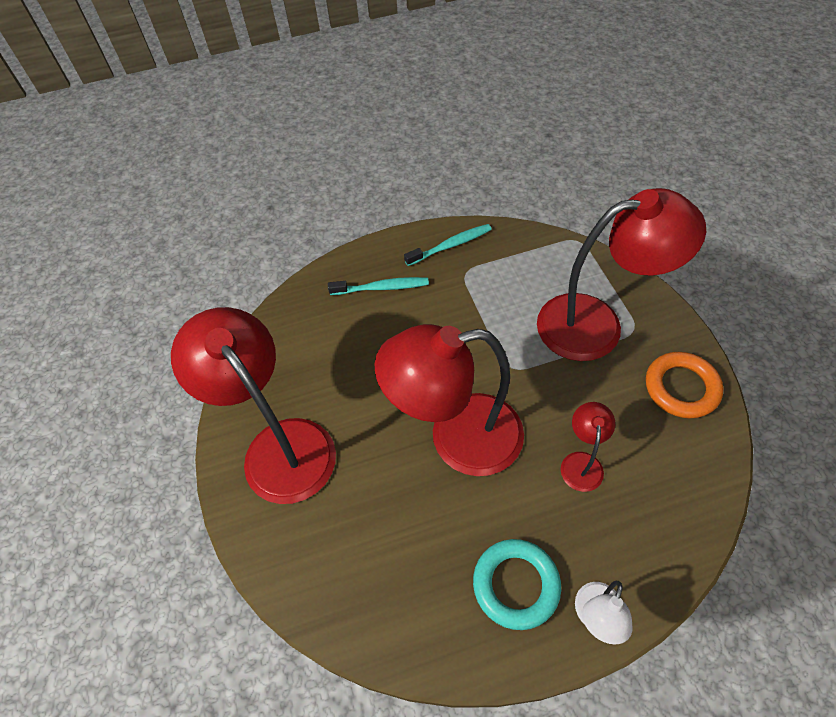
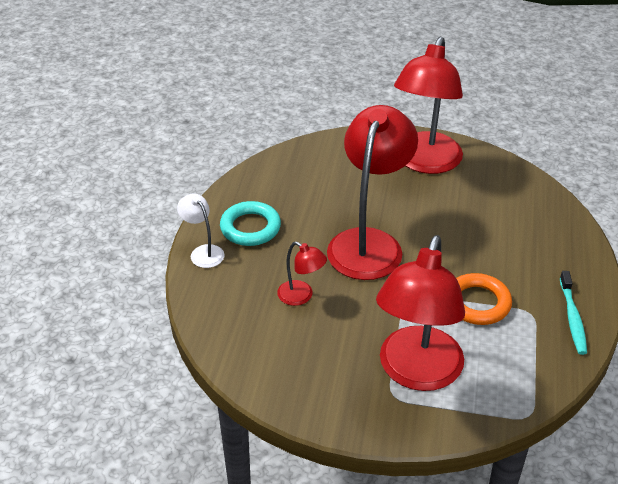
camera: 115 degrees right, 15 degrees down
(279, 445) = (425, 162): red lamp -> red lamp turned 120 degrees clockwise
(382, 288) = (543, 255): turquoise toothbrush -> none
(681, 388) = (315, 391): orange ring -> orange ring (477, 303)

